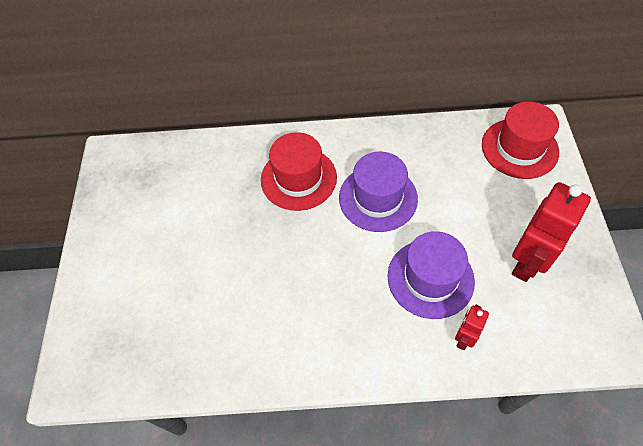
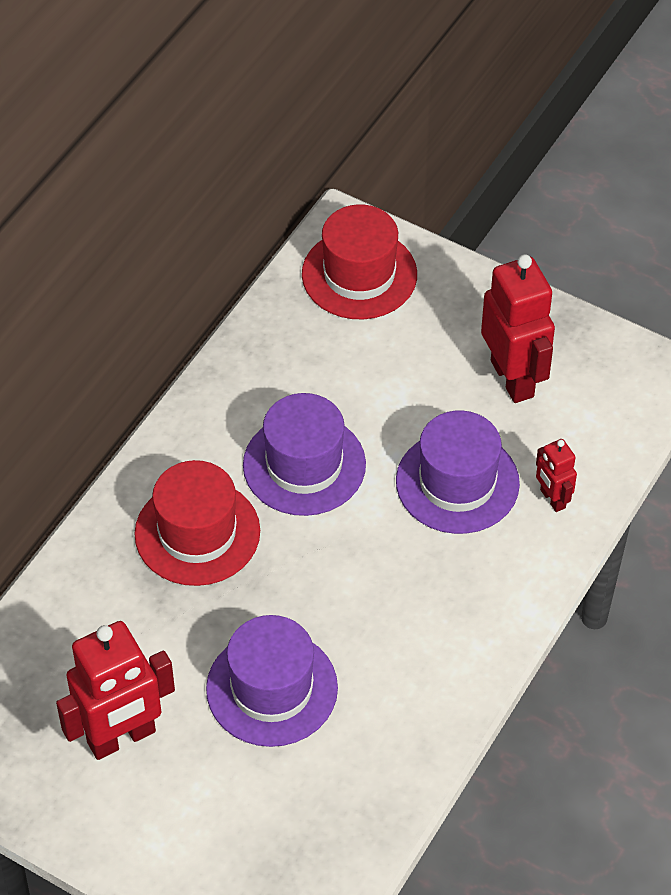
camera: 60 degrees left, 5 degrees down
(155, 221) = (122, 738): none -> red robot
(227, 269) = (272, 688): none -> purple hat

